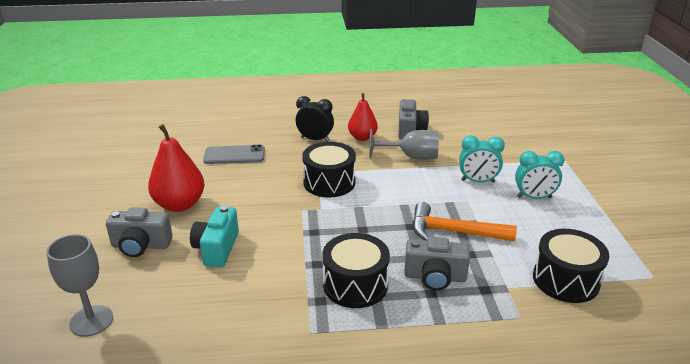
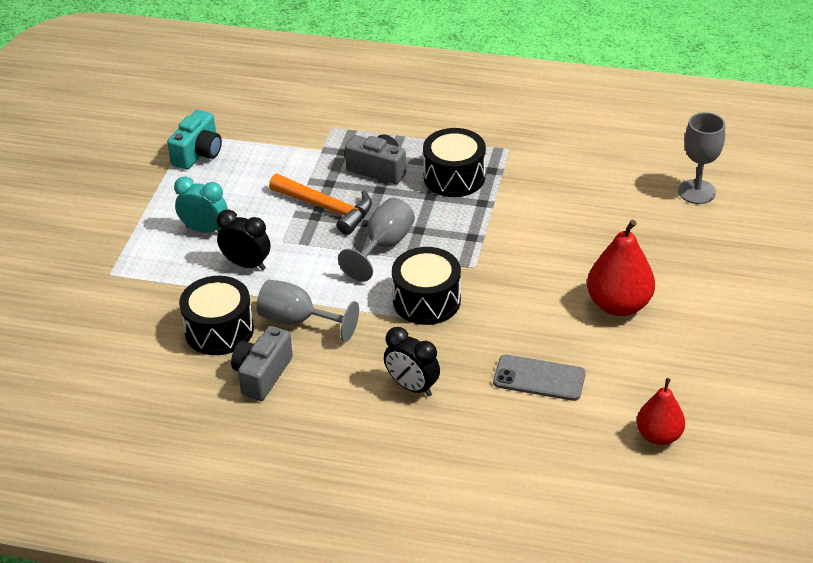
camera: 160 degrees left, 10 degrees up
(141, 246) = (660, 258): grey camera -> none
(217, 248) = (579, 238): turquoise camera -> turquoise camera (198, 153)
(362, 137) = (341, 375): red pear -> red pear (658, 436)
(384, 211) = (383, 246): none -> grey goblet
(477, 181) = (246, 264): turquoise clock -> black clock
(565, 280) = (265, 146): black drum -> black drum (219, 330)

